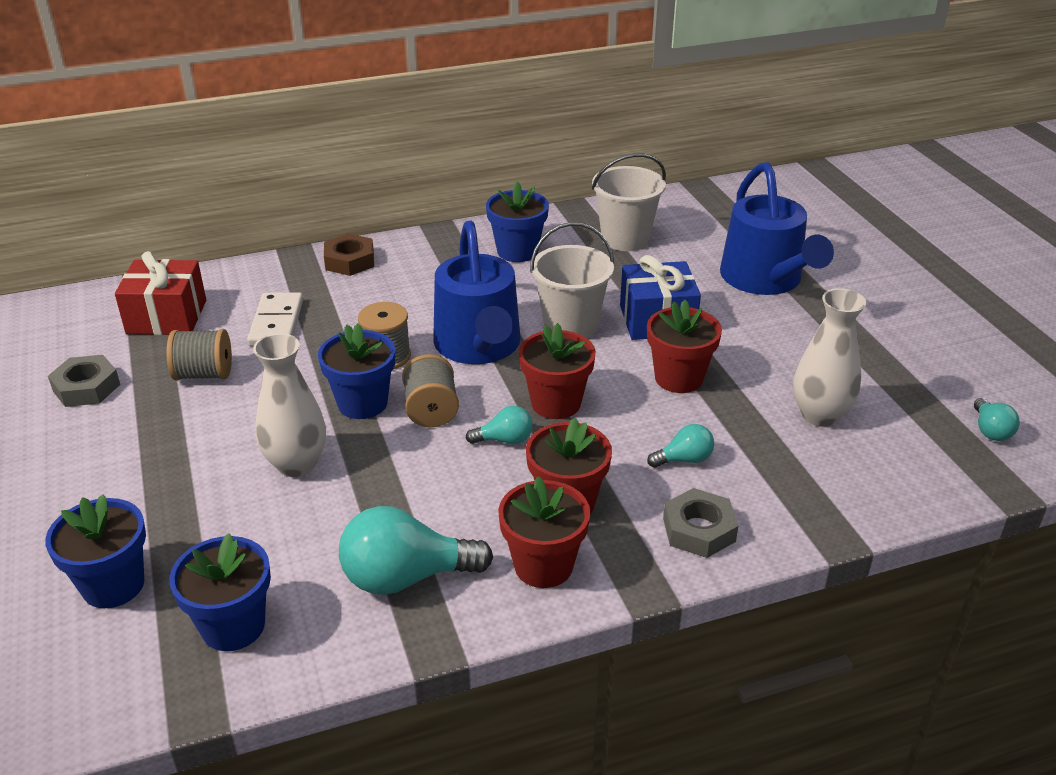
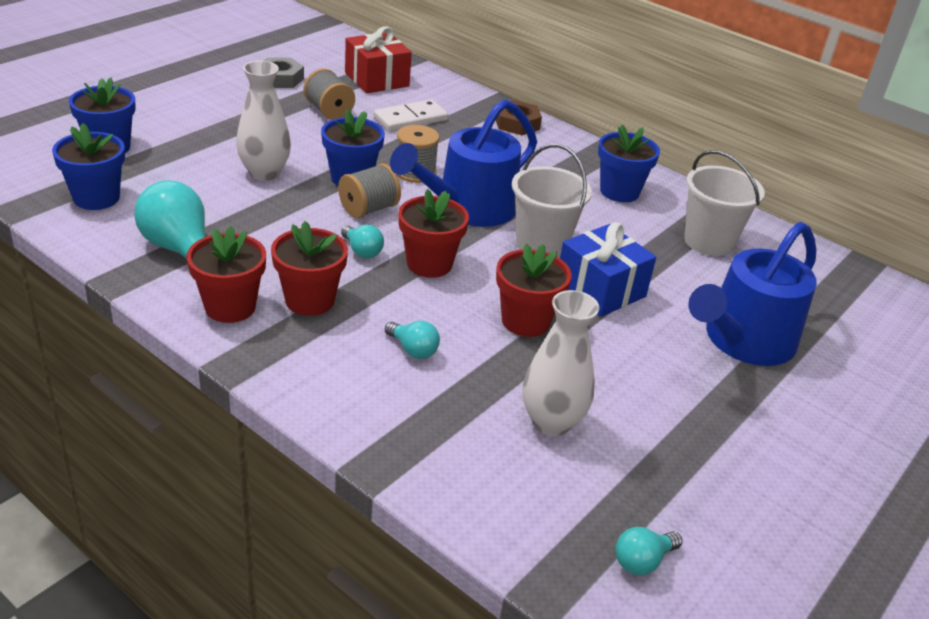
camera: 55 degrees right, 0 degrees up
(699, 530) = (327, 378): grey nut -> none

